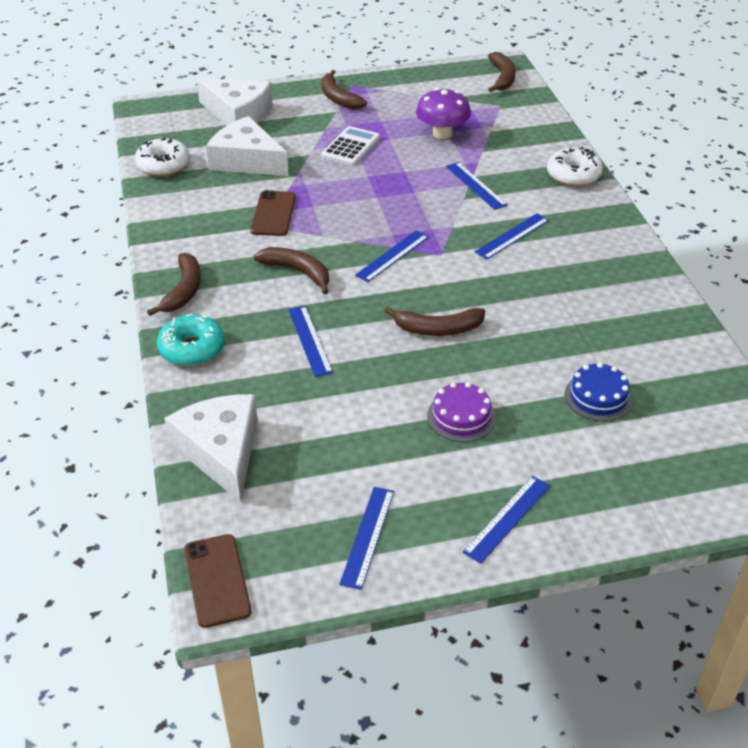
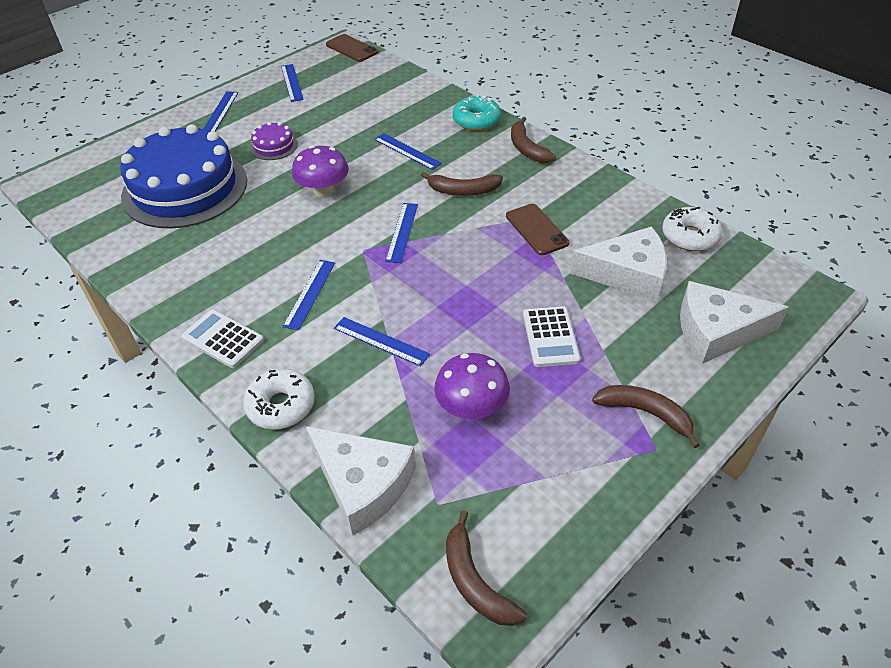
camera: 150 degrees right, 5 degrees up
(221, 451) = (400, 85): white cheese -> white cheese (362, 484)
(438, 329) = (323, 190): brown banana -> purple mushroom
(598, 397) = (185, 188): blue cake -> blue cake, size x2.44
(603, 229) = (223, 339): none -> white calculator

